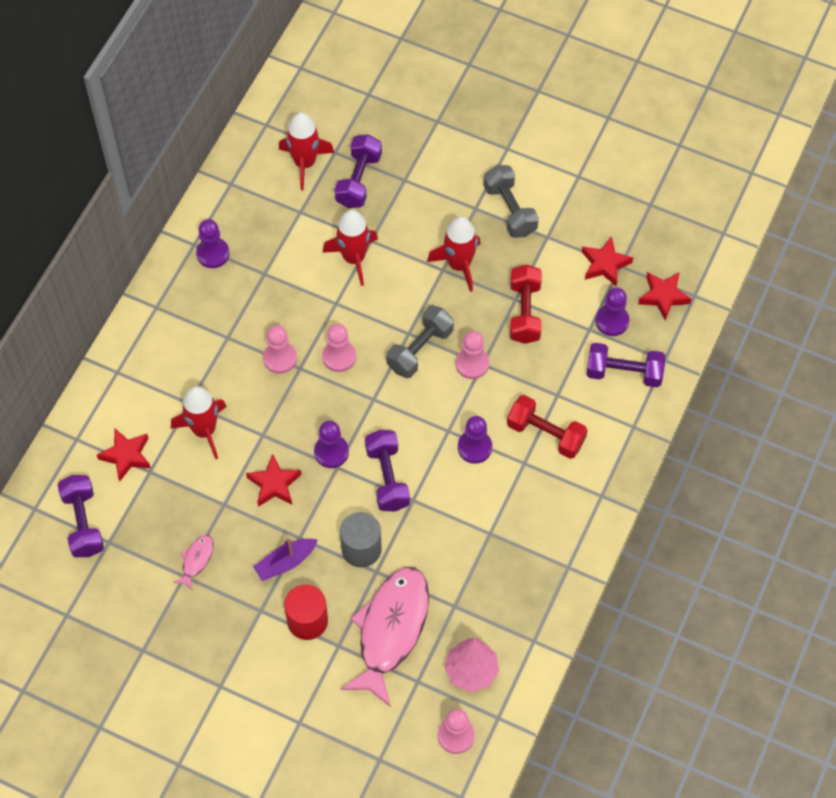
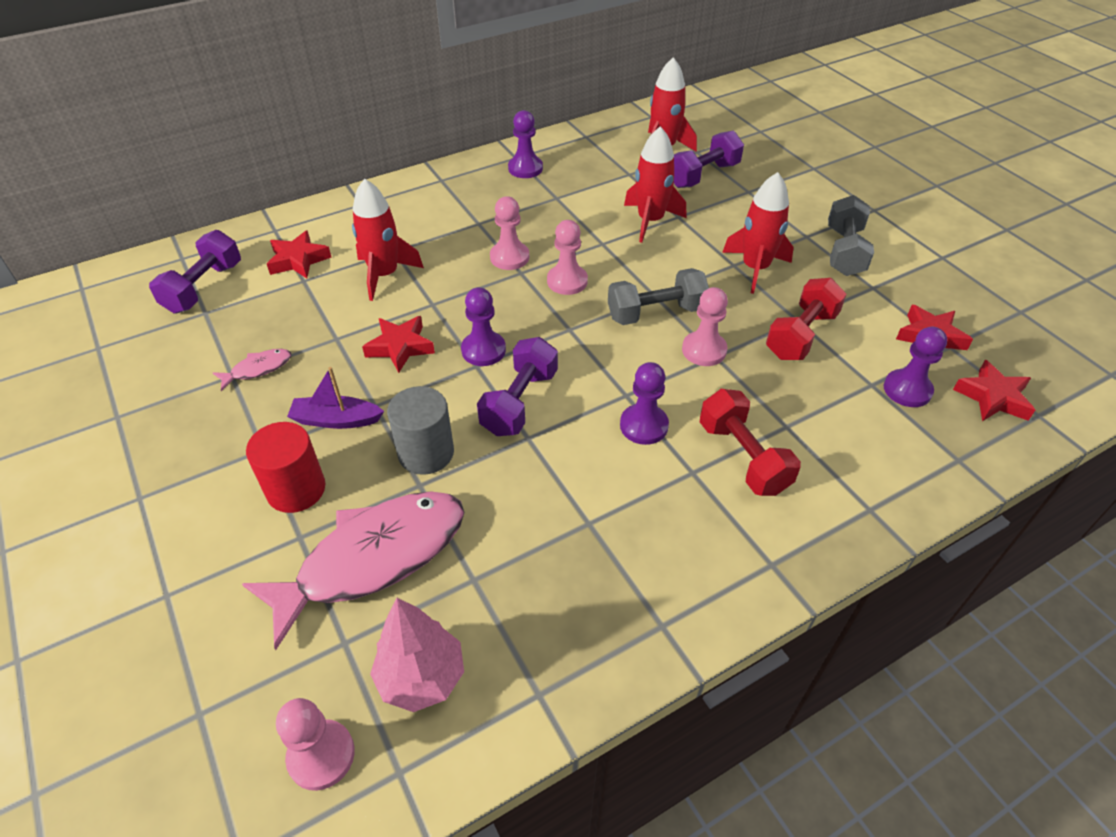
camera: 35 degrees right, 15 degrees down
(624, 373) = (892, 446): purple dumbbell -> none

